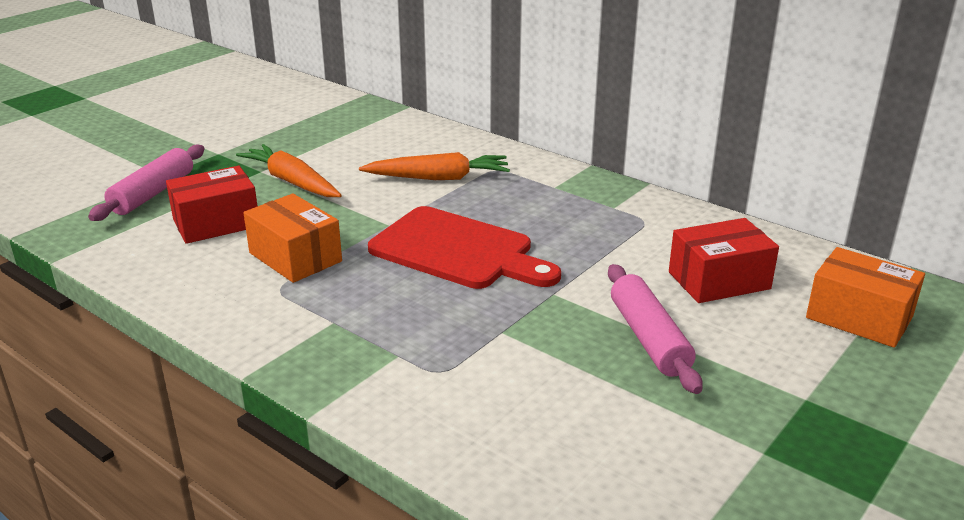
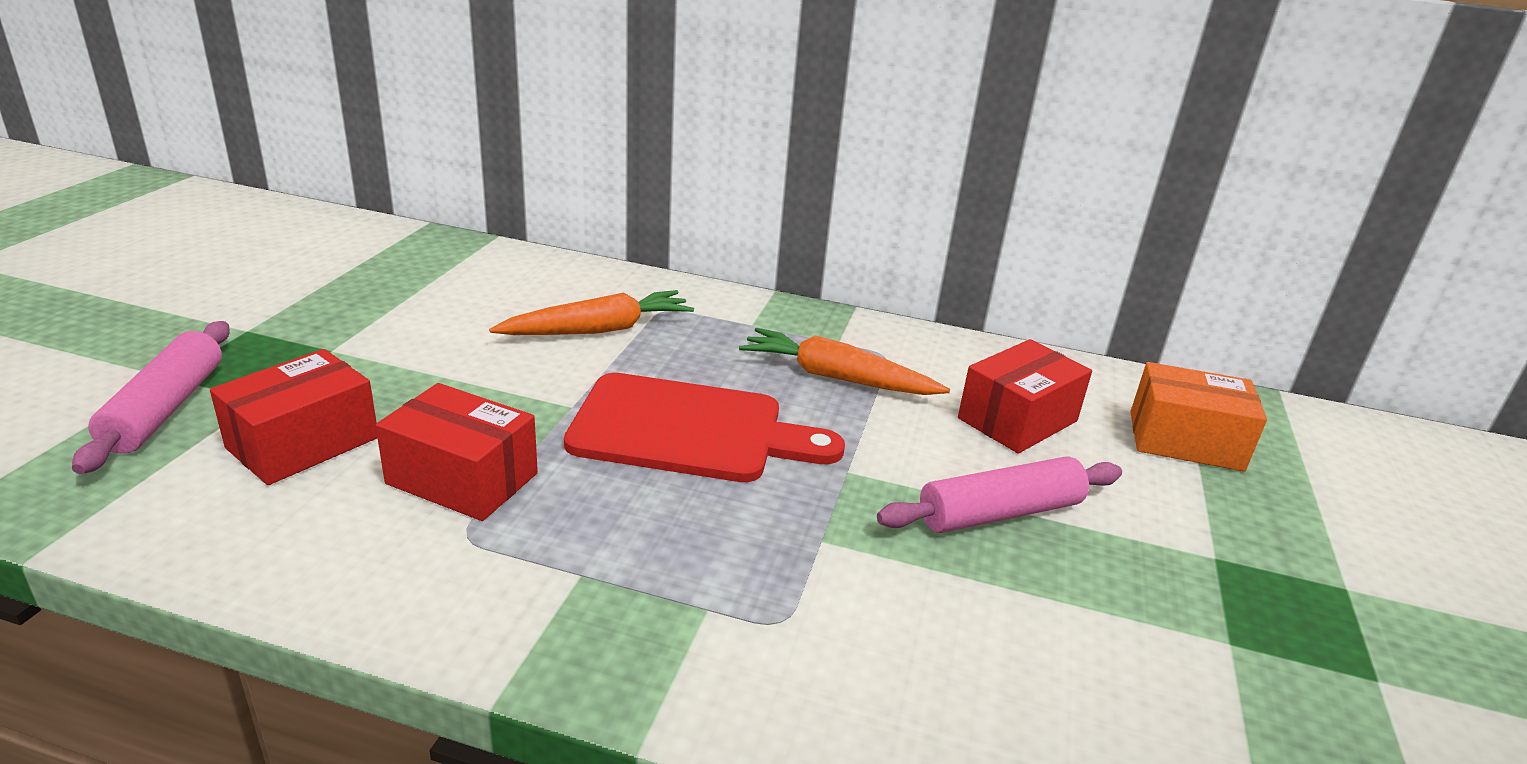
camera: 25 degrees left, 0 degrees up
(292, 181) = (390, 360): orange carrot -> orange carrot (837, 377)
(295, 257) = (462, 479): orange box -> red box
(649, 338) = (1000, 512): pink rolling pin -> pink rolling pin turned 75 degrees counterclockwise

